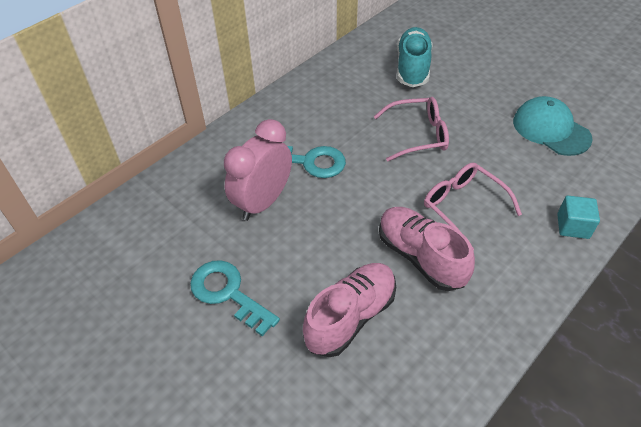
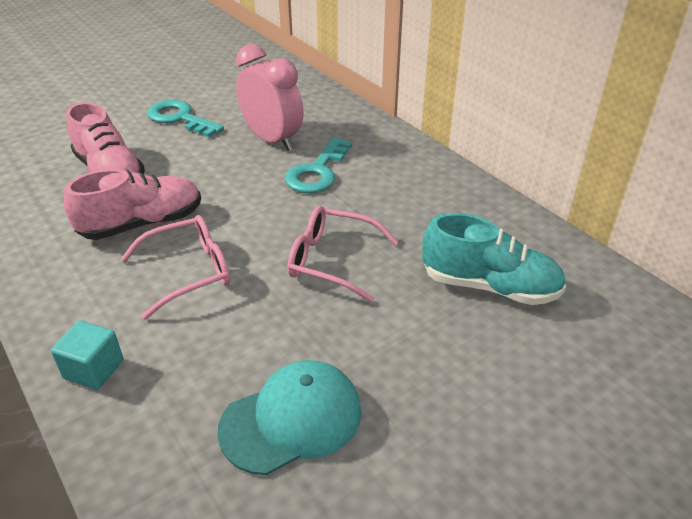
camera: 100 degrees right, 10 degrees down
(228, 293) = (180, 118): turquoise key -> turquoise key turned 105 degrees counterclockwise
(418, 135) = (332, 261): pink glasses -> pink glasses turned 105 degrees clockwise

